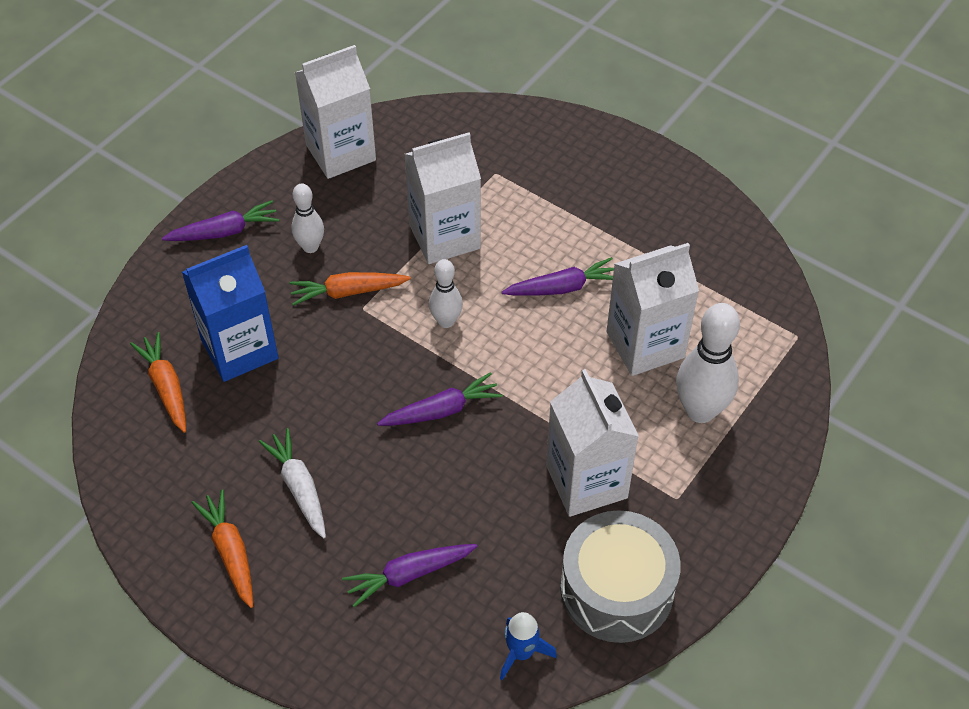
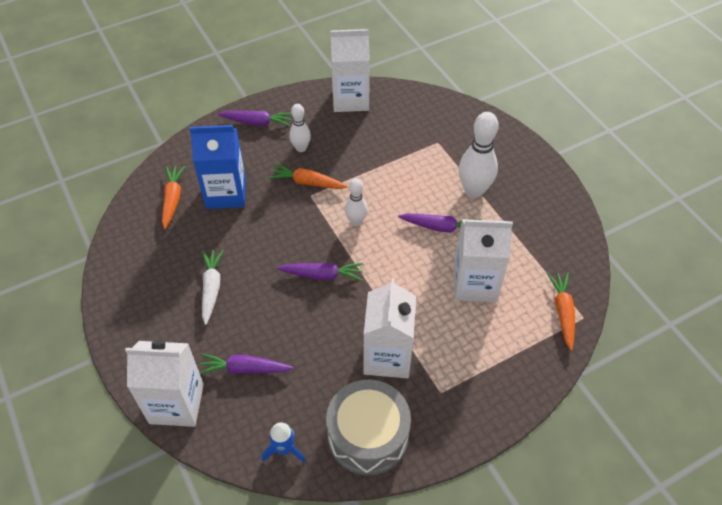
camera: 25 degrees right, 0 degrees up
(230, 552) = (151, 310): orange carrot -> orange carrot (562, 312)
(444, 237) = (384, 170): white carton -> white carton (176, 403)
(700, 411) = (488, 340): white bowling pin -> white bowling pin (473, 191)

